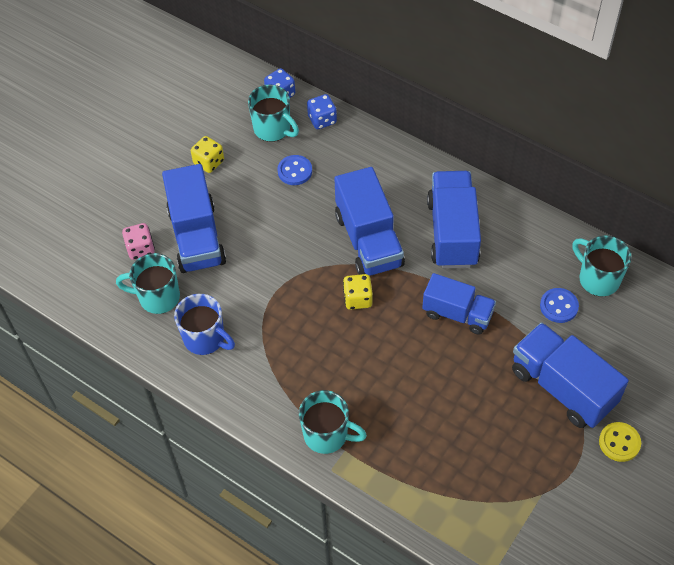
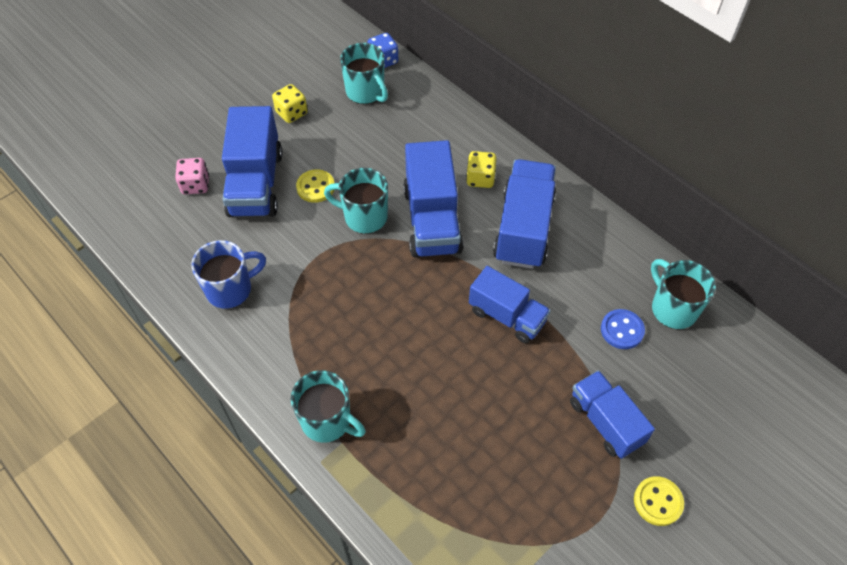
camera: 10 degrees right, 0 degrees up
(158, 297) = (196, 237): turquoise mug -> turquoise mug (364, 217)
(205, 339) = (230, 289): blue mug -> blue mug turned 75 degrees counterclockwise
(253, 230) = (315, 187): none -> yellow button
(295, 171) = (375, 137): blue button -> none
(322, 120) = (418, 92): blue dice -> none
(358, 299) = (403, 279): yellow dice -> yellow dice (480, 178)
(562, 387) = (605, 422): blue truck -> blue truck, size x0.66

